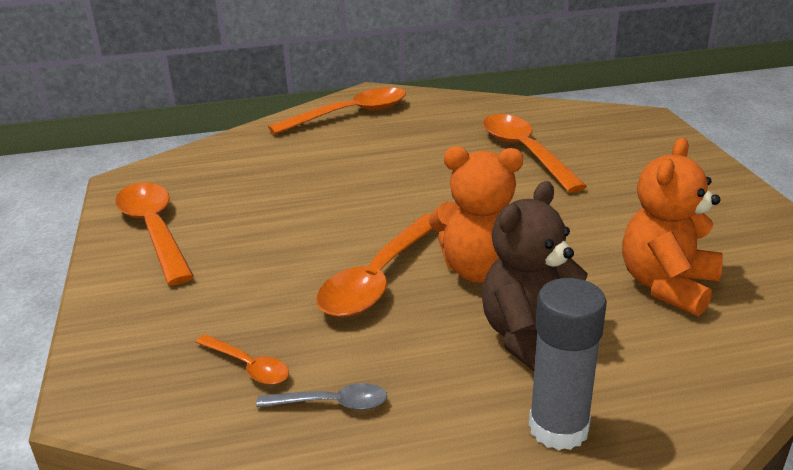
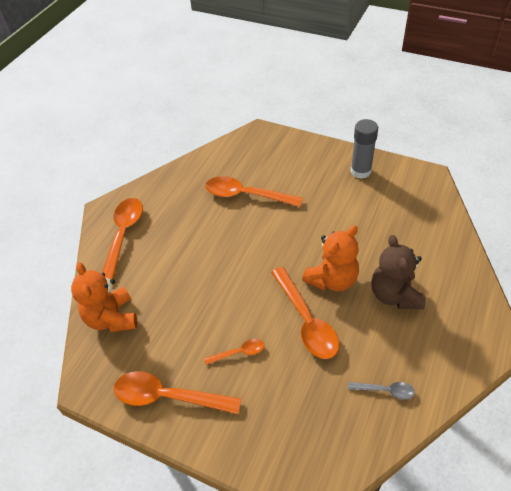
camera: 50 degrees left, 20 degrees up
(248, 366) = (335, 410): orange spoon -> orange spoon (239, 352)
(331, 403) = (385, 390): grey spoon -> grey spoon turned 60 degrees clockwise
(558, 428) = (452, 323): grey glue stick -> grey glue stick (360, 171)
(667, 285) = (394, 228): orange teddy bear -> orange teddy bear (112, 318)

